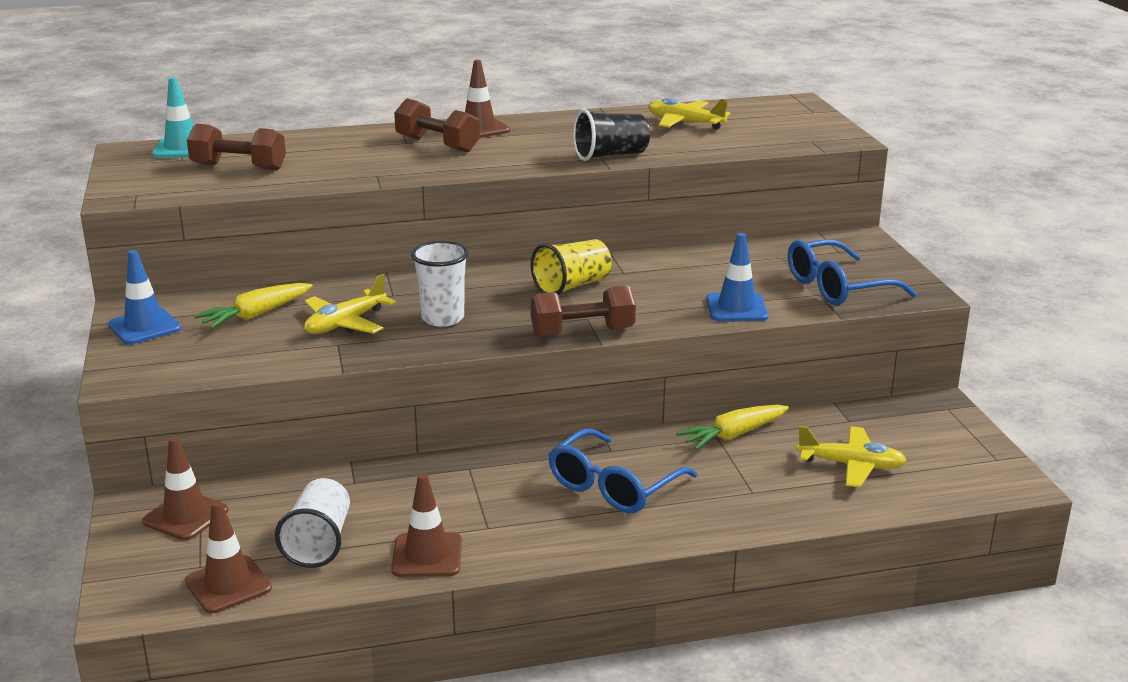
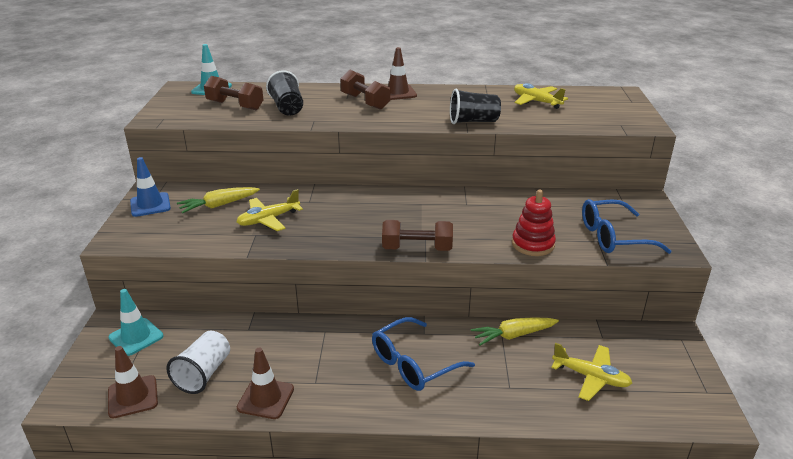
camera: 15 degrees right, 5 degrees up
(185, 516) = (136, 337): brown traffic cone -> turquoise traffic cone
(324, 163) = (287, 108): none -> black cup
(442, 318) = (331, 224): white cup -> none
(572, 286) = (427, 211): yellow cup -> none
(736, 308) = (533, 244): blue traffic cone -> red stacking toy

